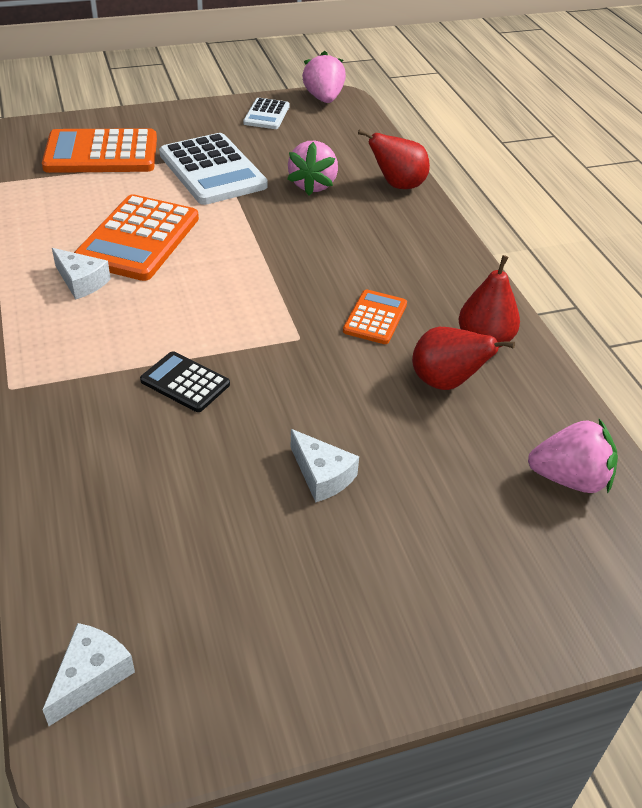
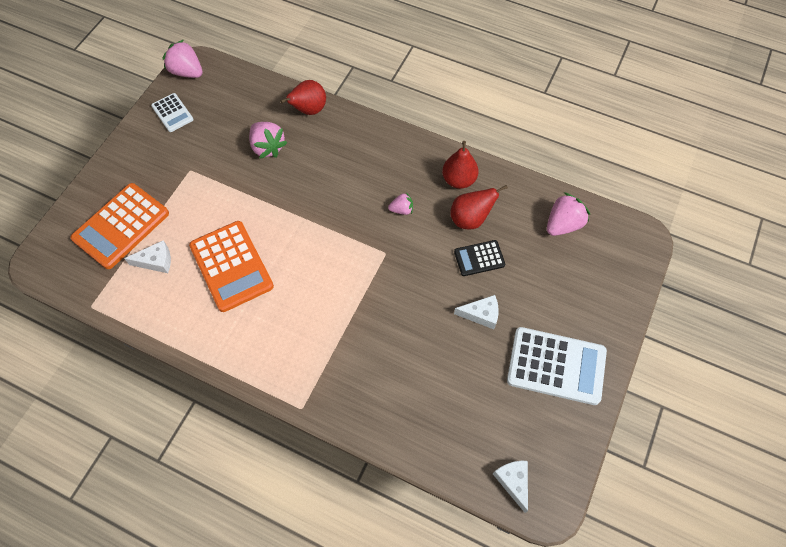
camera: 45 degrees left, 20 degrees up
(81, 282) = (243, 319): white cheese -> white cheese (156, 261)
(185, 382) = (371, 326): black calculator -> black calculator (479, 258)
(212, 170) = (202, 183): white calculator -> white calculator (556, 366)
(375, 318) = (401, 209): orange calculator -> pink strawberry

